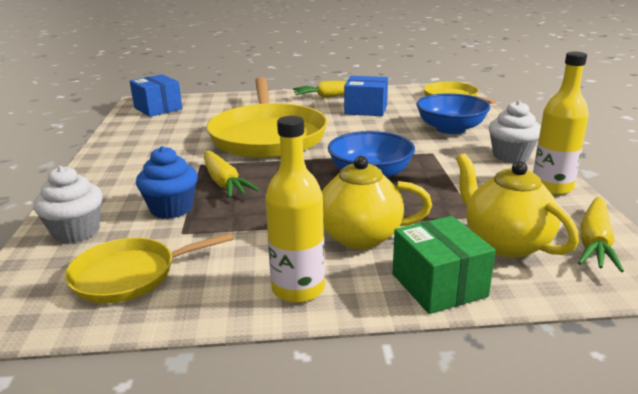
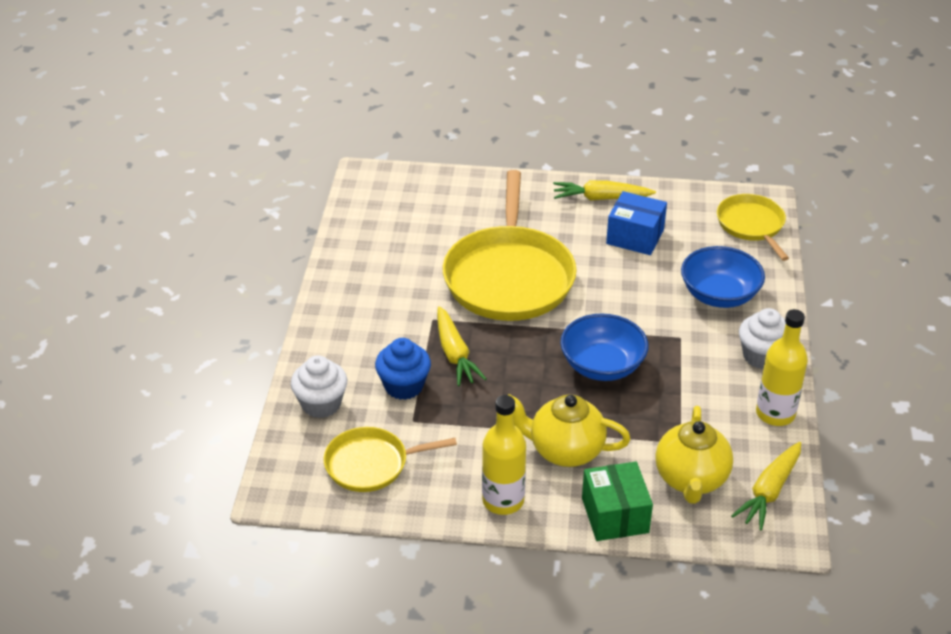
camera: 10 degrees right, 15 degrees up
(158, 108) = (386, 195): blue box -> none
(505, 243) = (691, 479): yellow teapot -> yellow teapot turned 150 degrees counterclockwise

